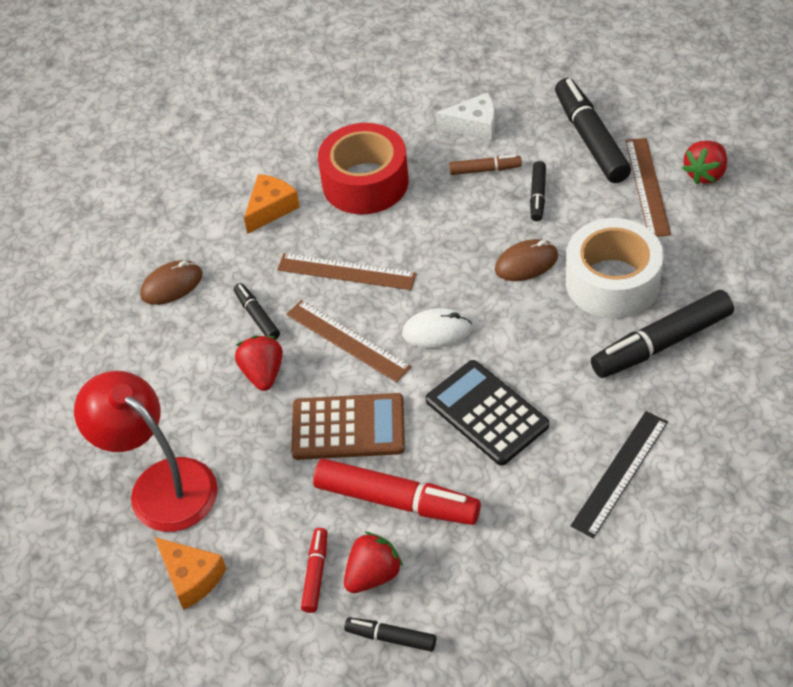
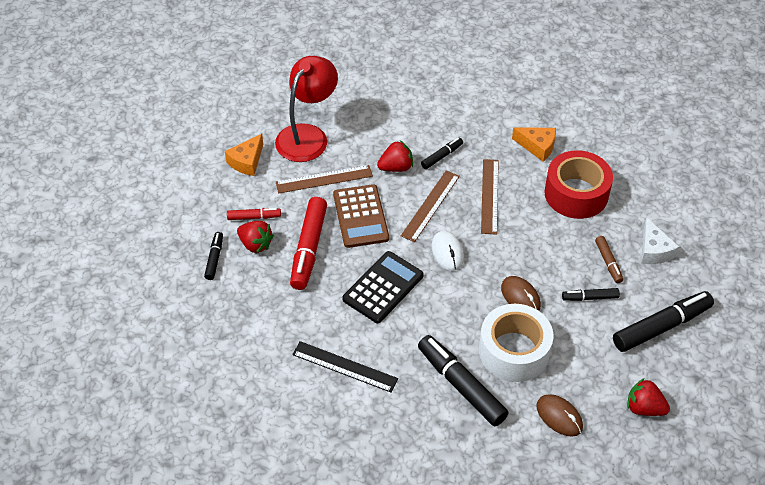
camera: 75 degrees right, 0 degrees up
(172, 285) = (459, 110): brown mouse -> brown mouse (559, 416)
(647, 186) = (619, 368): brown ruler -> brown ruler (324, 179)

